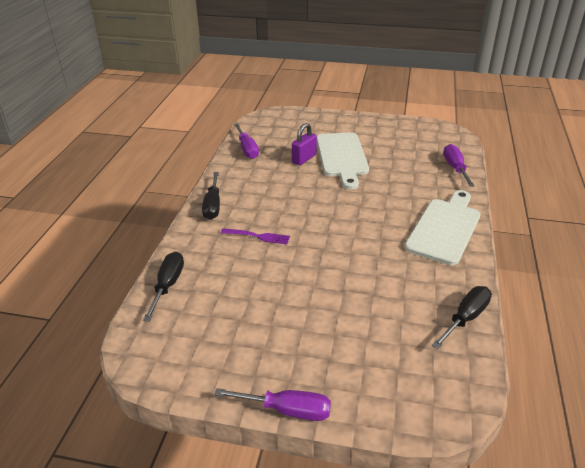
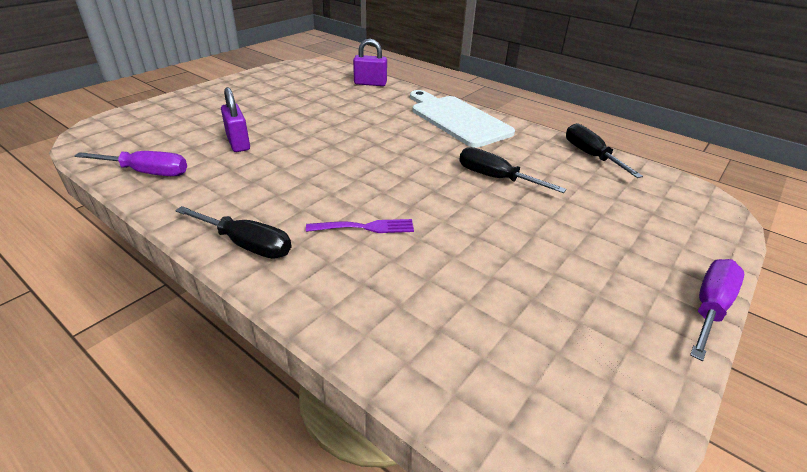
camera: 65 degrees left, 0 degrees up
(168, 285) = (409, 355): black screwdriver -> black screwdriver (495, 178)
(258, 236) = (365, 227): purple fork -> purple fork turned 45 degrees clockwise
(342, 157) = (271, 122): white cutting board -> none
(455, 168) = (370, 83): purple screwdriver -> purple padlock

